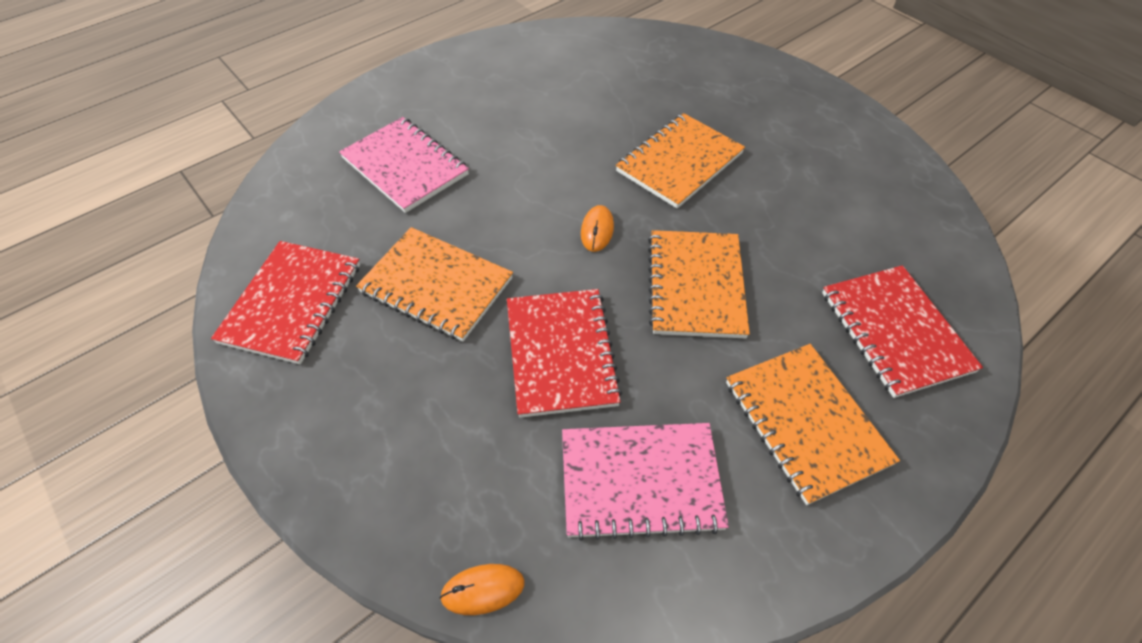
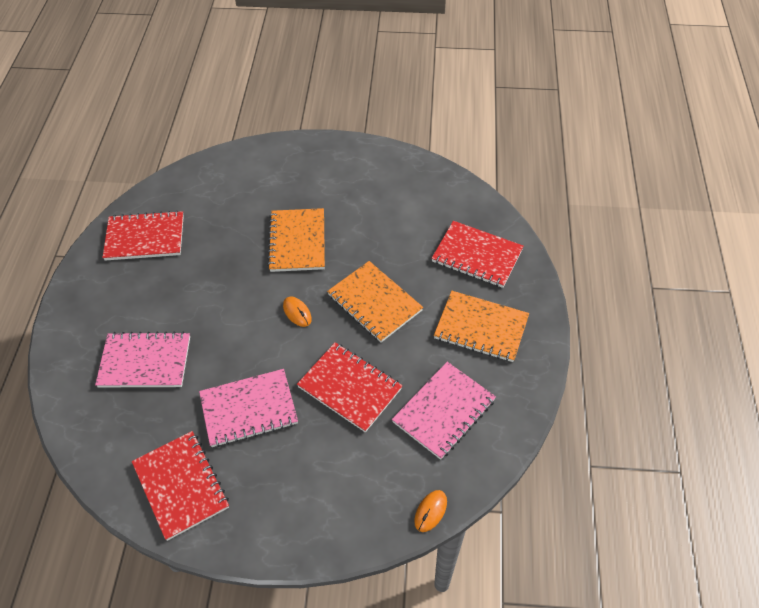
camera: 45 degrees left, 0 degrees up
(436, 286) = (249, 409): orange notebook -> pink notebook
(536, 63) = (145, 237): none -> red notebook

